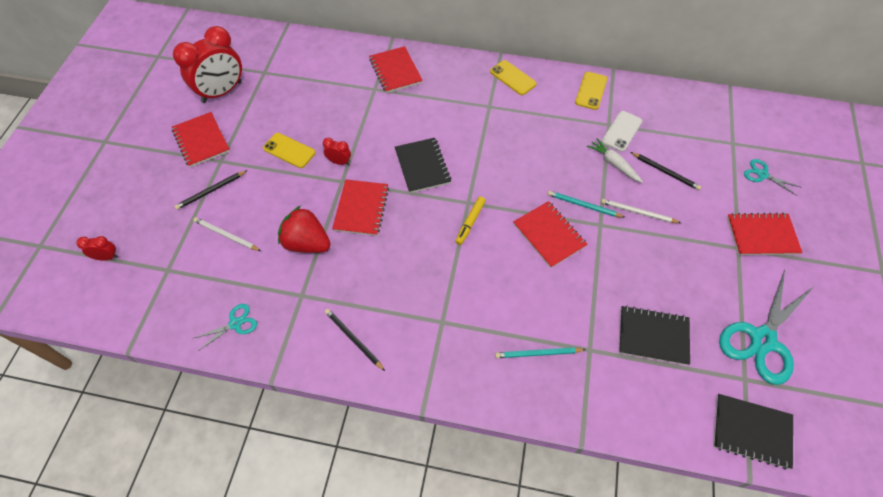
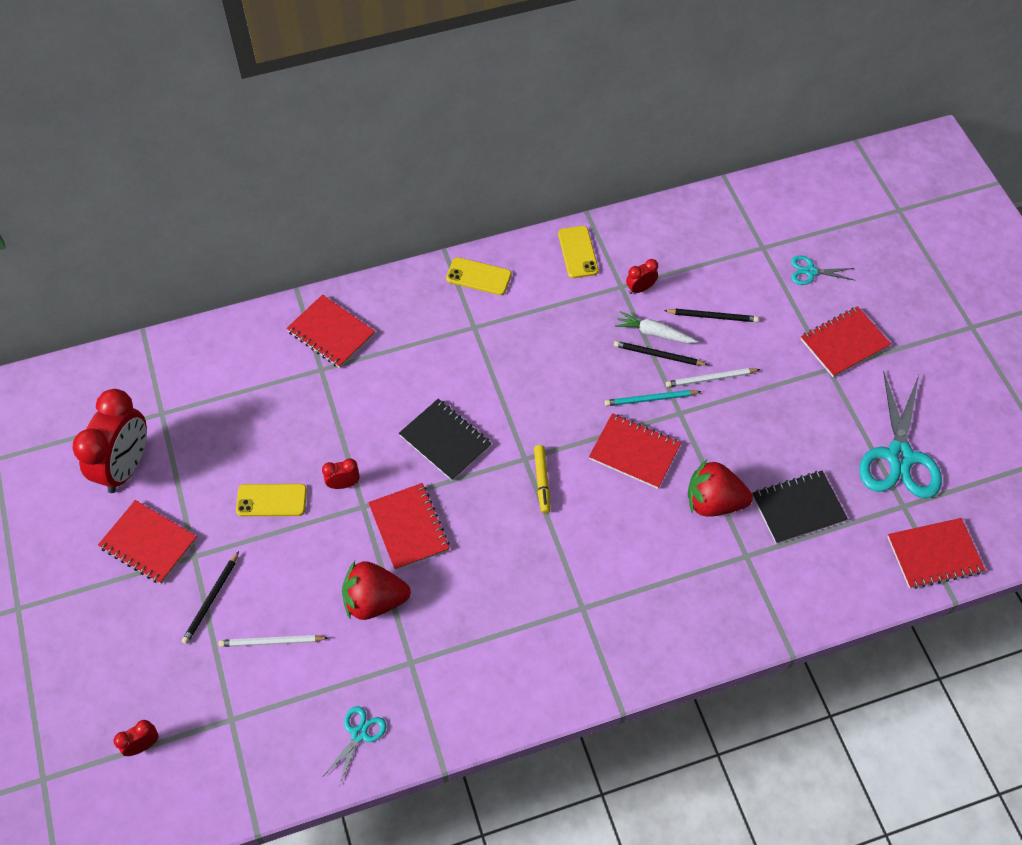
camera: 30 degrees left, 0 degrees up
(353, 339) = (501, 678): black pencil -> black pencil (658, 355)
(538, 353) = (699, 588): turquoise pencil -> none
(587, 298) = (713, 502): none -> red strawberry
(621, 131) = (640, 288): white phone -> red clock
(751, 431) = (934, 554): black notebook -> red notebook

